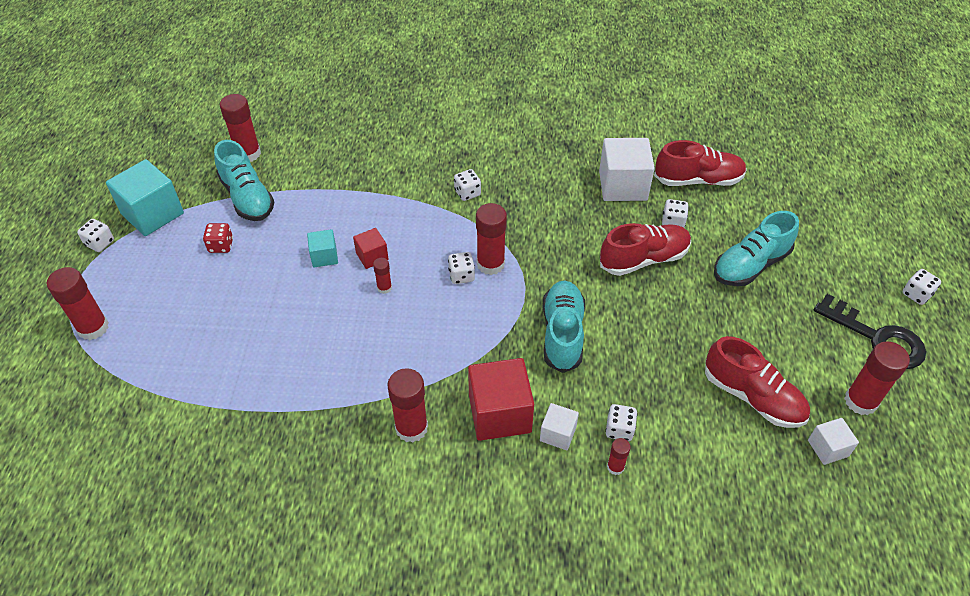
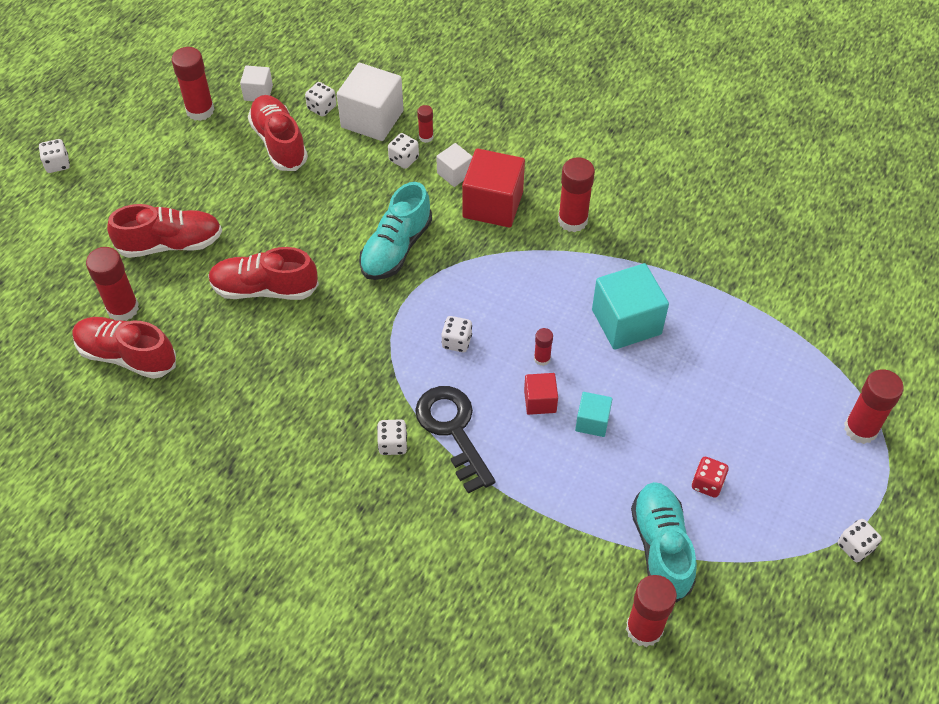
camera: 155 degrees left, 5 degrees up
(152, 214) = (786, 569): turquoise cube -> turquoise cube (626, 322)
(490, 264) = (420, 343): red glue stick -> red glue stick (123, 308)
(623, 185) = (213, 382): white cube -> white cube (372, 119)
(673, 222) = (201, 316): white dice -> white dice (322, 108)
(750, 265) = (170, 244): turquoise shoe -> red shoe
(877, 338) = (133, 145): black key -> black key (453, 430)

